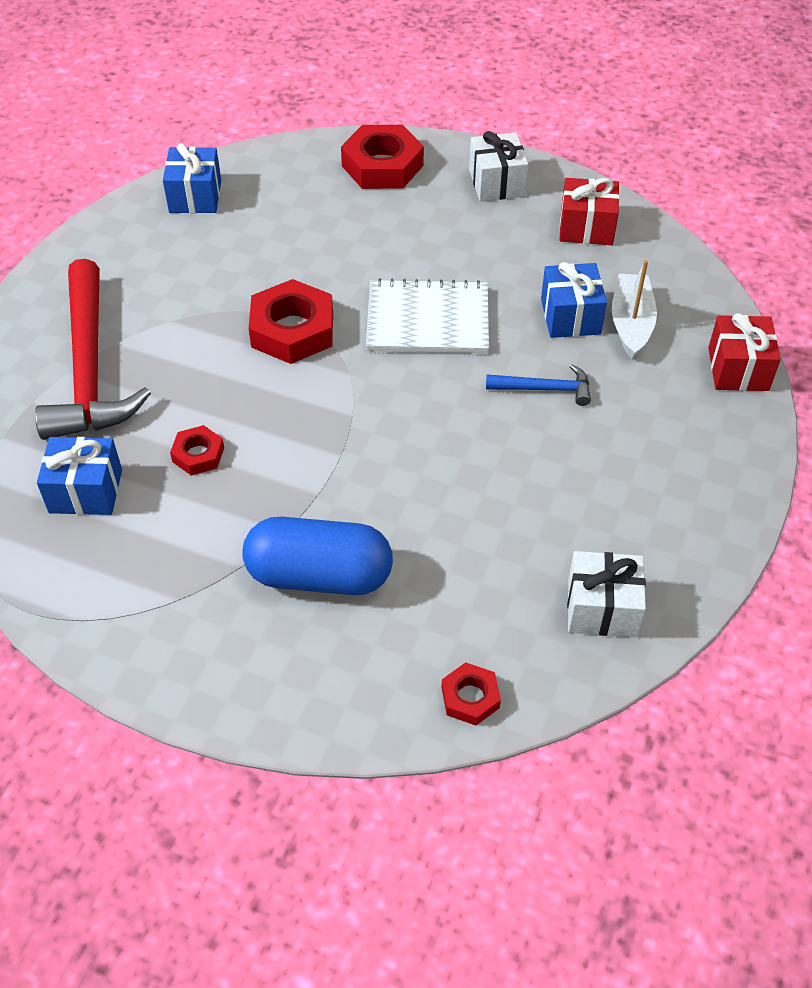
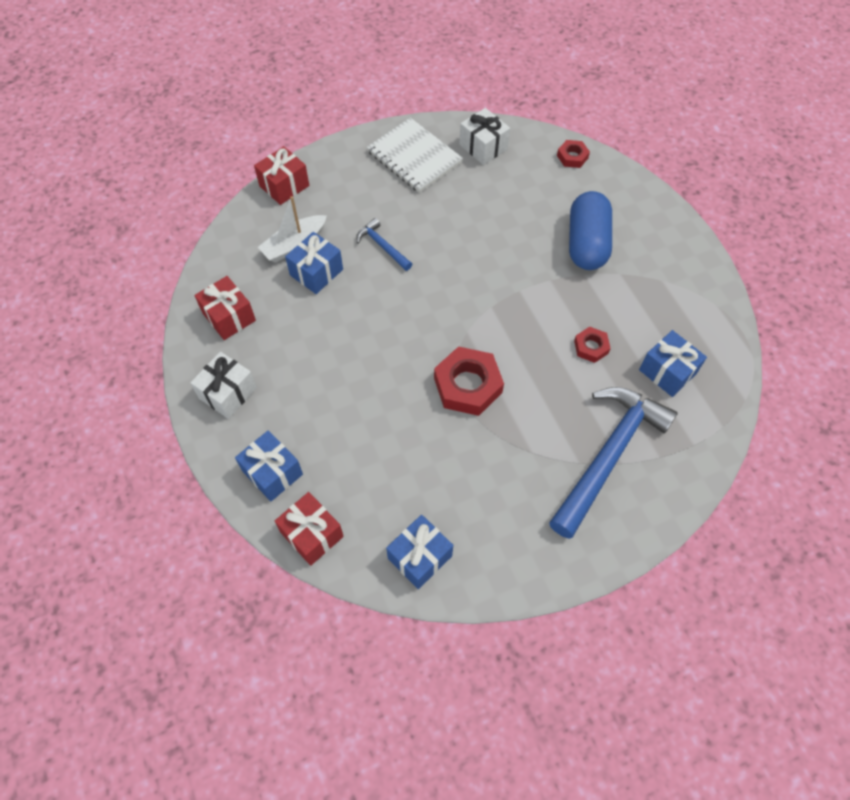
camera: 135 degrees left, 10 degrees up
(89, 369) = (609, 455): red hammer -> blue hammer
(299, 156) = (312, 534): none -> red gift
(319, 575) = (586, 243): blue capsule -> blue capsule turned 45 degrees clockwise
(382, 165) = (272, 472): red nut -> blue gift
(428, 320) = (389, 330): white notebook -> white notebook (414, 157)

